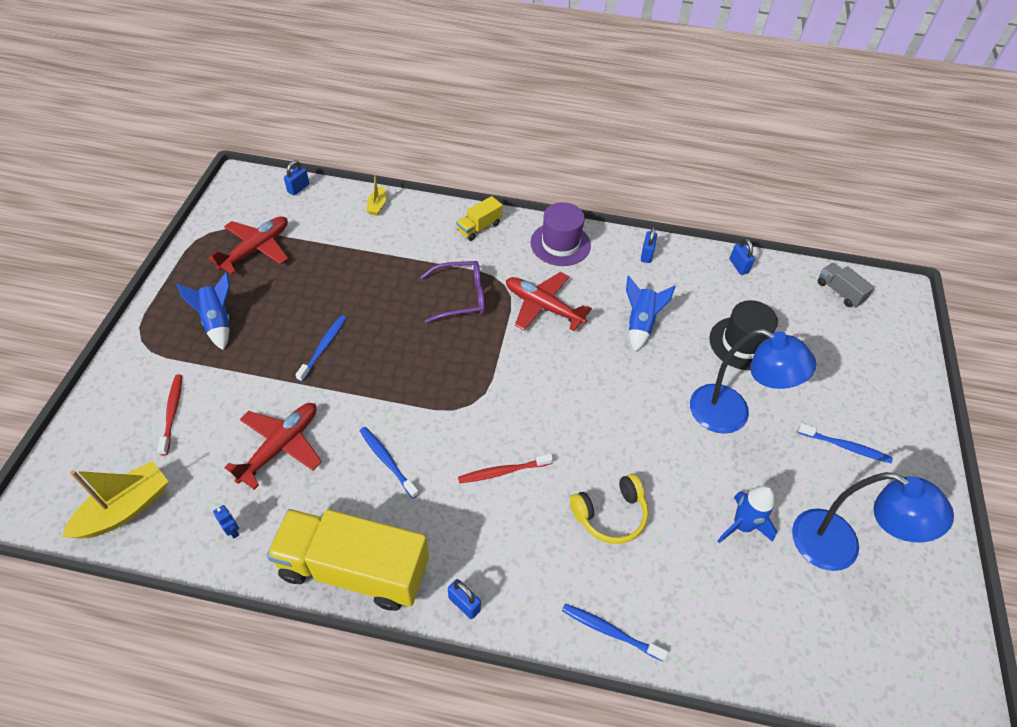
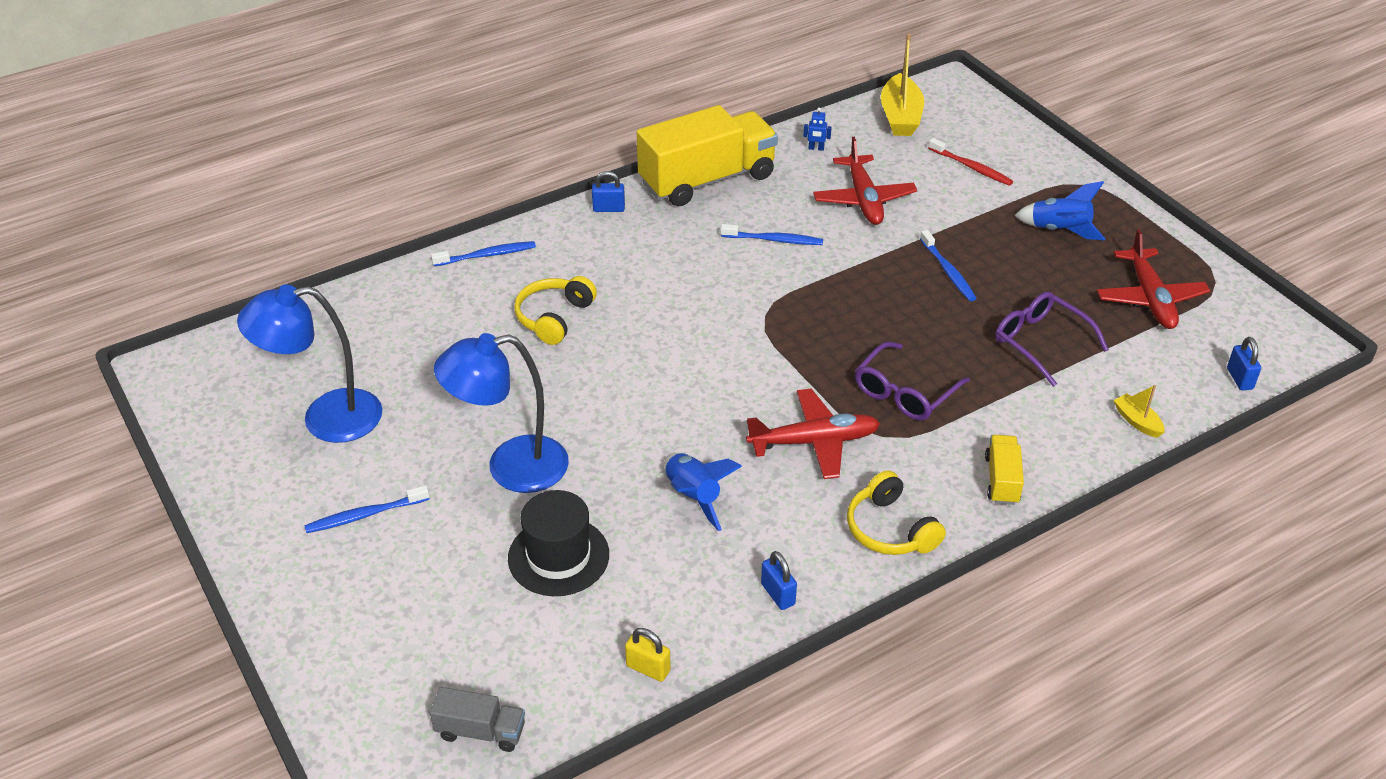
camera: 140 degrees right, 10 degrees down
(351, 270) = (1040, 342): none -> purple glasses
(503, 471) = (675, 289): red toothbrush -> none
(560, 244) = (890, 529): purple hat -> yellow headphones
(738, 266) = (648, 668): blue padlock -> yellow padlock
(742, 526) = (430, 379): blue rocket -> none

